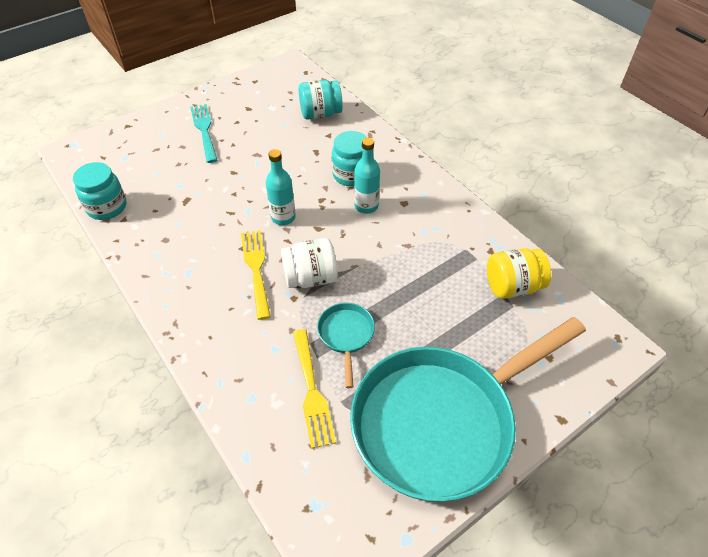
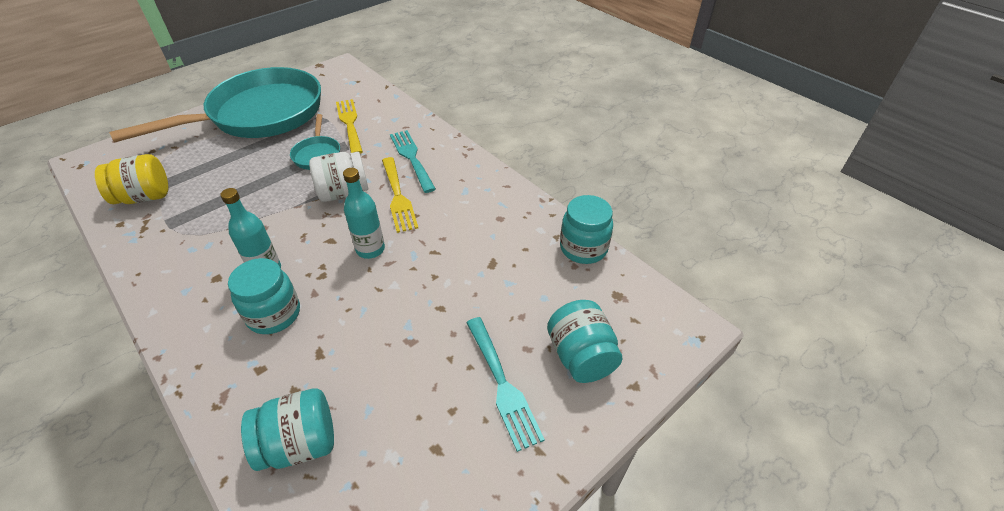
camera: 175 degrees right, 5 degrees down
(150, 140) = (581, 356): none -> turquoise jar
(237, 321) = (411, 158): none -> turquoise fork

